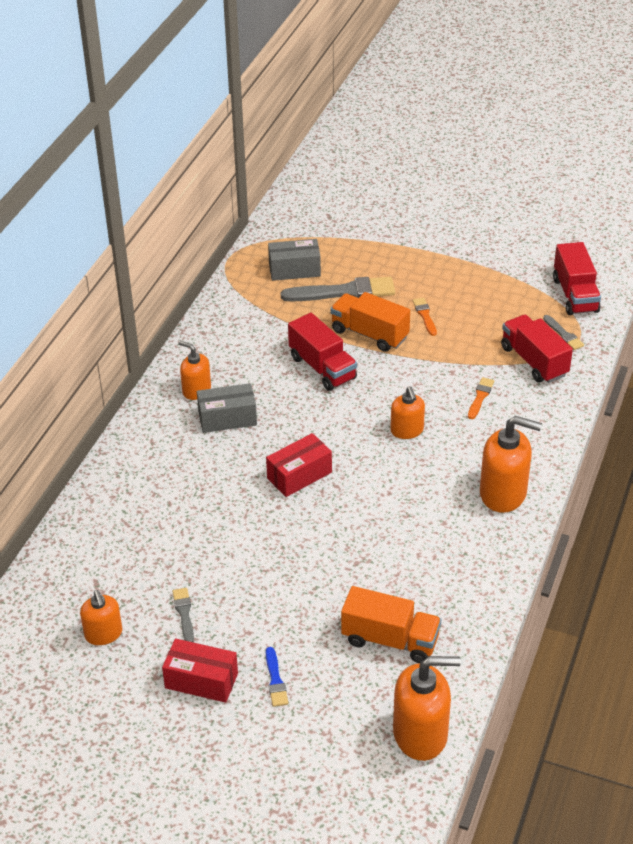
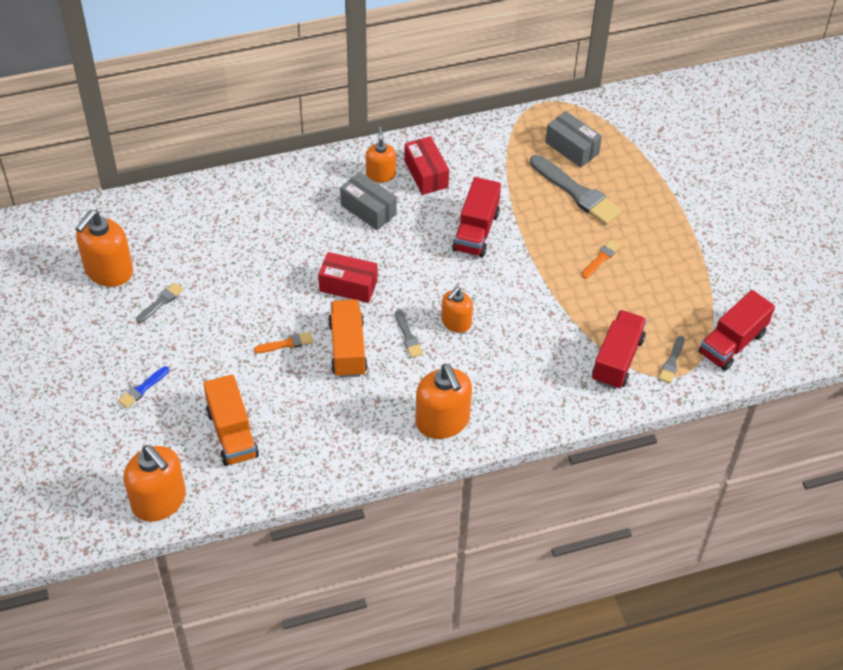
camera: 50 degrees right, 10 degrees up
(103, 634) = (108, 271): orange soap dispenser -> orange soap dispenser, size x1.65
(201, 681) = (110, 348): red box -> red box (426, 174)
(369, 334) = (543, 237): orange truck -> orange truck (347, 348)
(393, 467) = (408, 336): none -> grey brush
(480, 397) = (539, 347): orange brush -> orange brush (286, 343)

